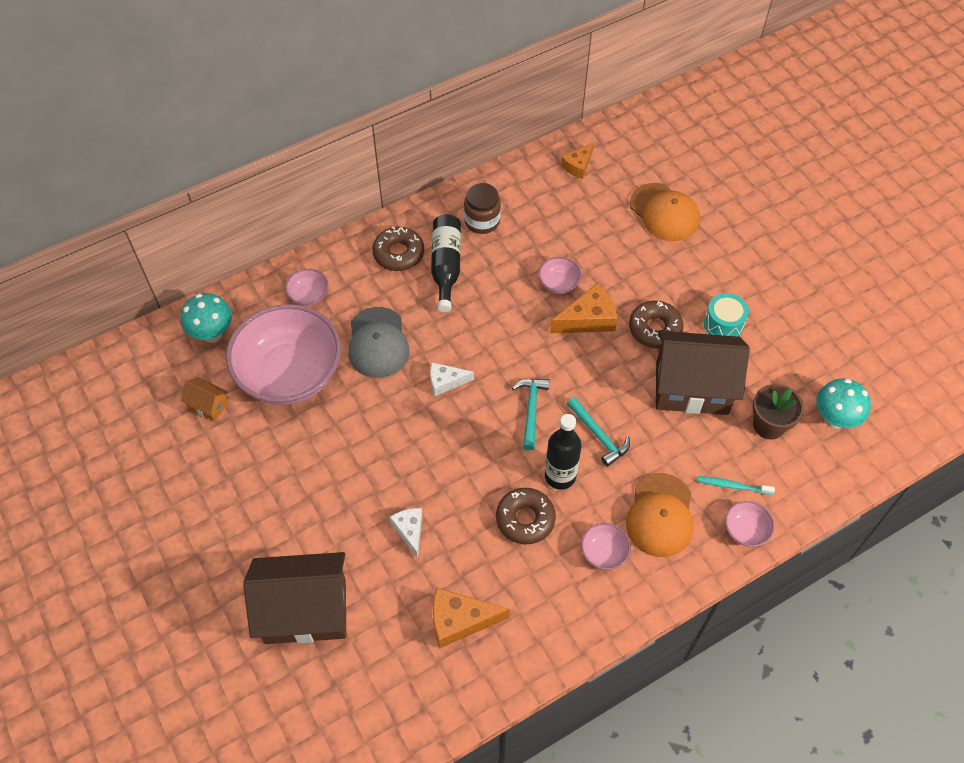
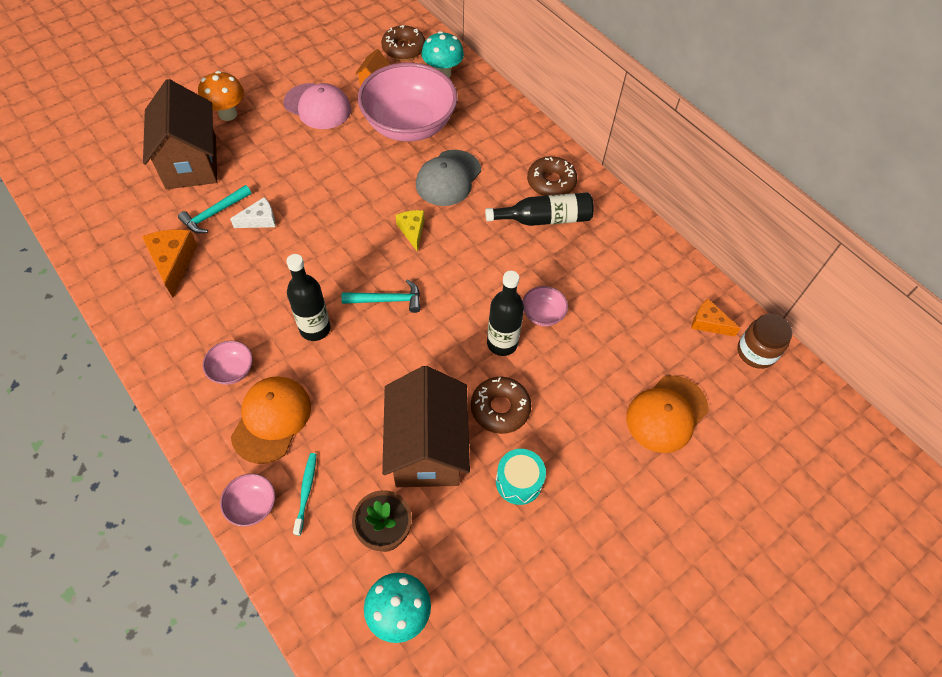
camera: 80 degrees right, 0 degrees up
(229, 572) = (228, 114): none -> orange mushroom
(238, 468) = (317, 106): none -> pink cap
(309, 295) = (491, 126): pink bowl -> none
(378, 343) = (448, 178): grey cap -> grey cap turned 45 degrees counterclockwise
(445, 382) = (412, 231): white cheese -> yellow cheese
(482, 221) = (607, 243): brown jar -> brown jar (756, 352)
(525, 519) = (269, 303): brown donut -> brown donut (403, 48)
(588, 319) = (502, 343): orange cheese -> black bottle
(598, 435) = (362, 359): turquoise hammer -> turquoise hammer (214, 214)
(660, 515) = (271, 419): orange cap -> orange cap turned 105 degrees clockwise

